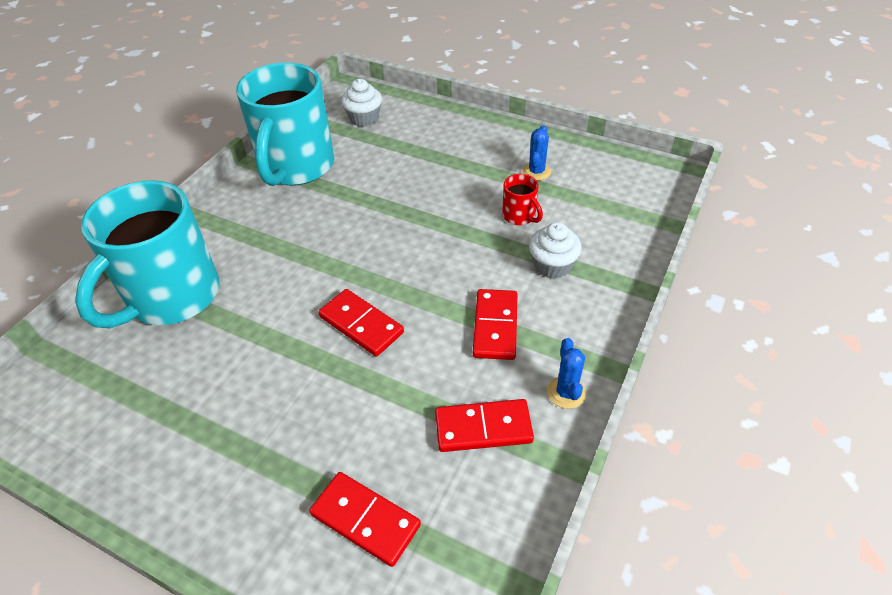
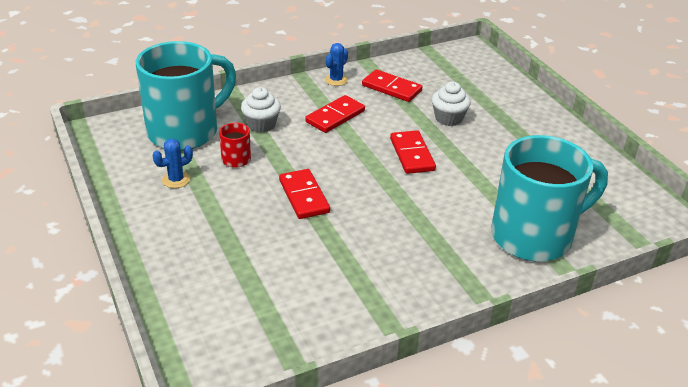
camera: 145 degrees left, 10 degrees down
(296, 167) = (356, 300): turquoise mug -> turquoise mug (185, 131)
(364, 118) = (236, 321): white cupcake -> white cupcake (448, 118)
(365, 519) = (476, 89): red domino -> red domino (303, 196)

